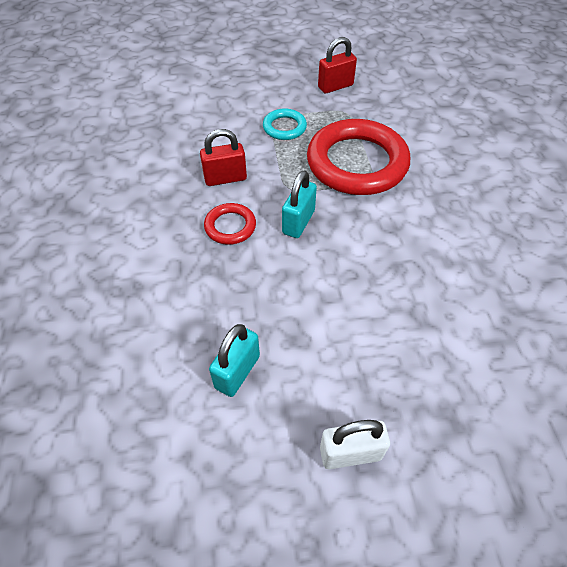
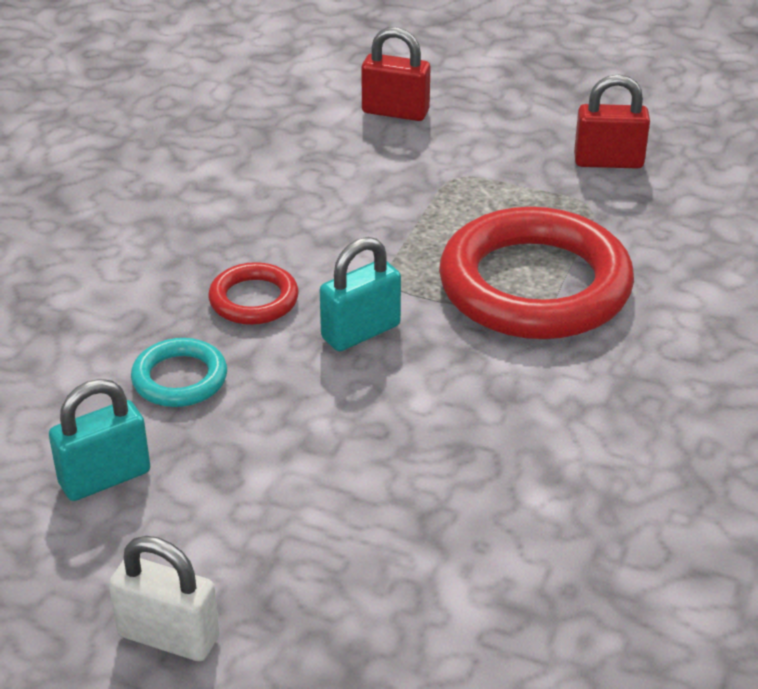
camera: 30 degrees right, 15 degrees down
(225, 178) = (303, 234): red padlock -> red padlock (395, 112)
(284, 127) = (462, 195): turquoise ring -> turquoise ring (180, 378)

